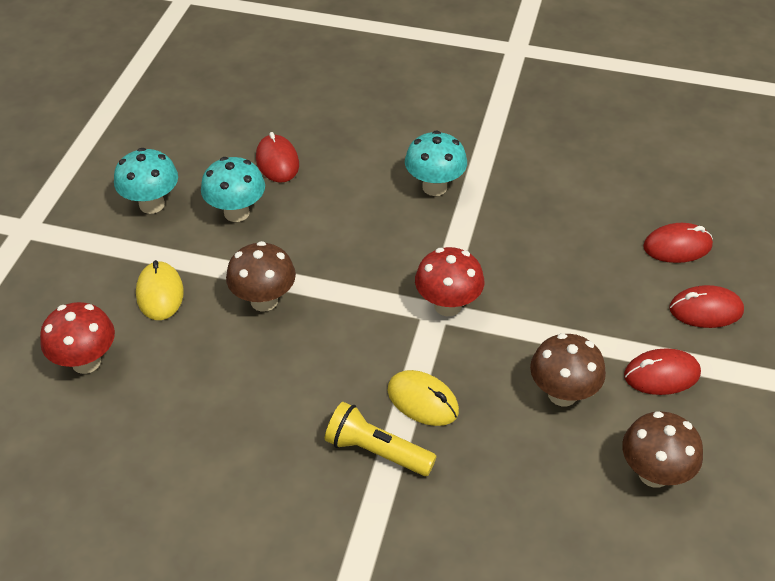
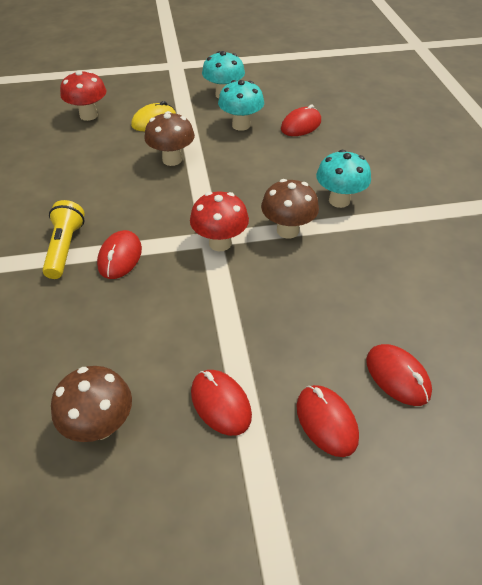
camera: 65 degrees right, 0 degrees up
(423, 400) = (120, 257): yellow mouse -> red mouse
(562, 394) = (163, 336): brown mushroom -> brown mushroom (287, 230)

